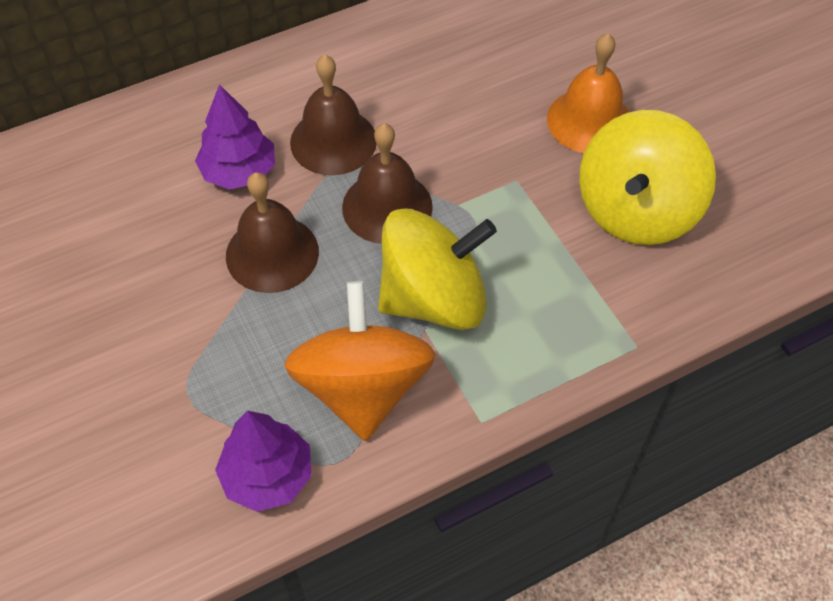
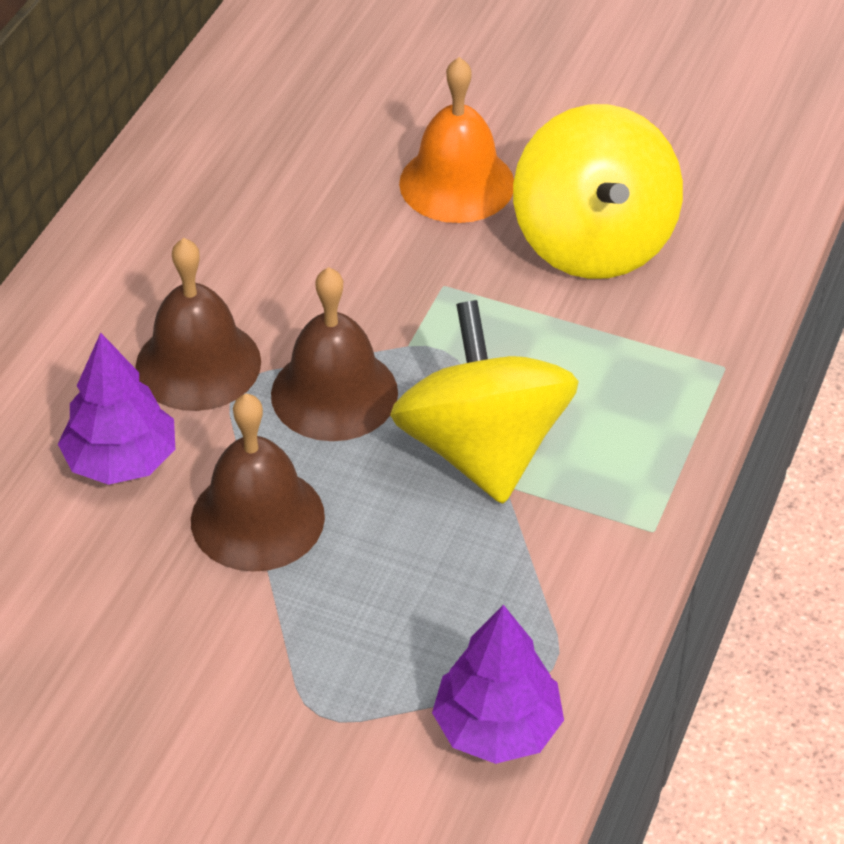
camera: 40 degrees left, 10 degrees down
(362, 387) = (502, 580): orange spinning top -> none
(434, 298) = (482, 450): yellow spinning top -> yellow spinning top turned 45 degrees counterclockwise

